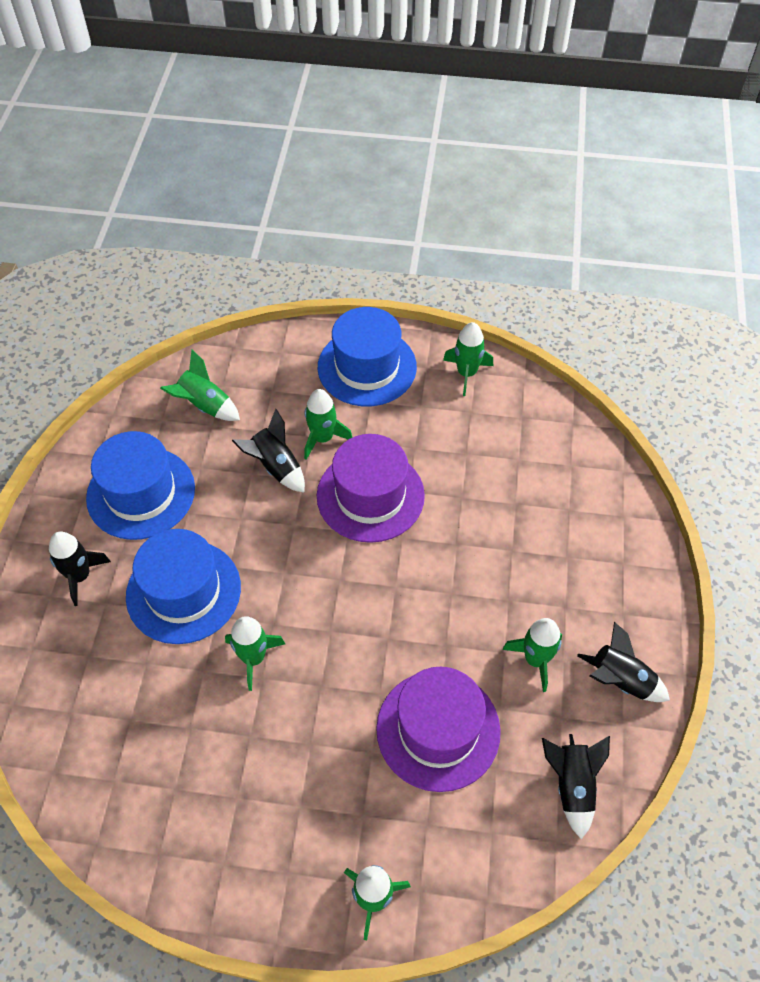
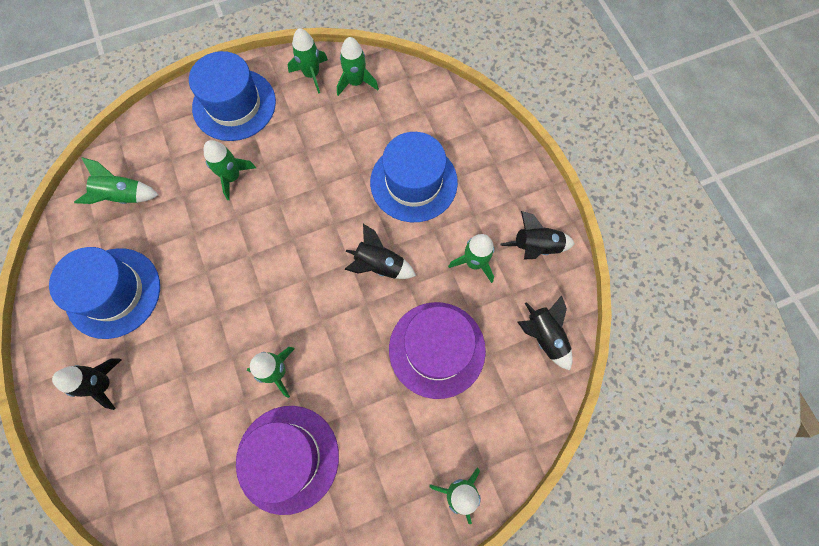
camera: 30 degrees left, 15 degrees up
(183, 591) = (194, 351): blue hat -> blue hat (413, 182)
(276, 467) = (209, 217): black rocket -> black rocket (379, 265)
(370, 495) = (293, 203): purple hat -> purple hat (287, 458)
(511, 403) = (356, 82): none -> green rocket

